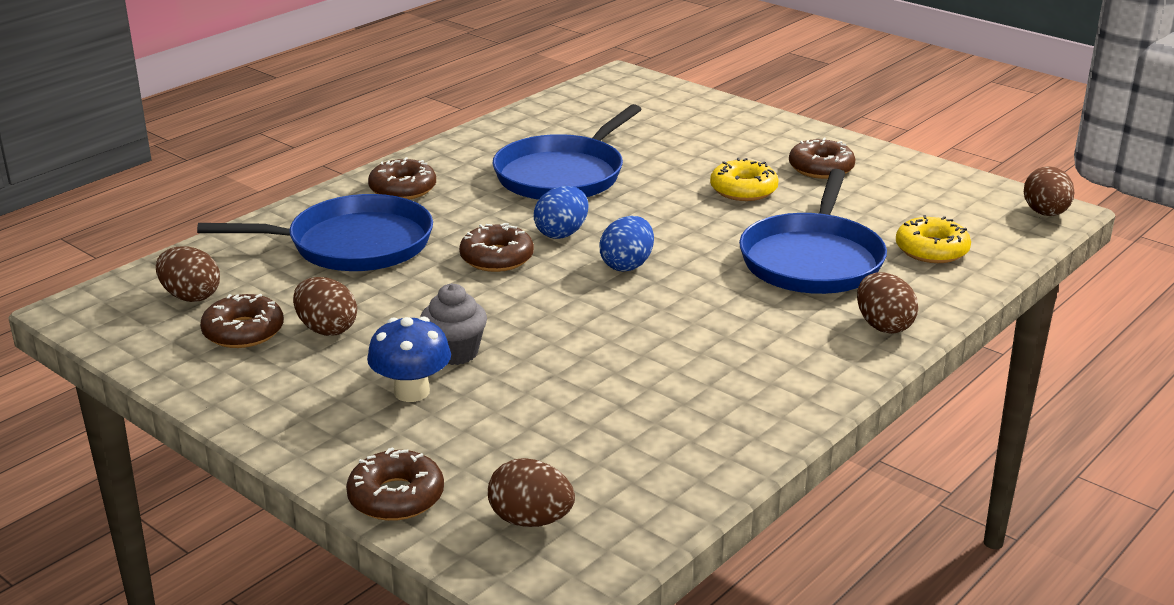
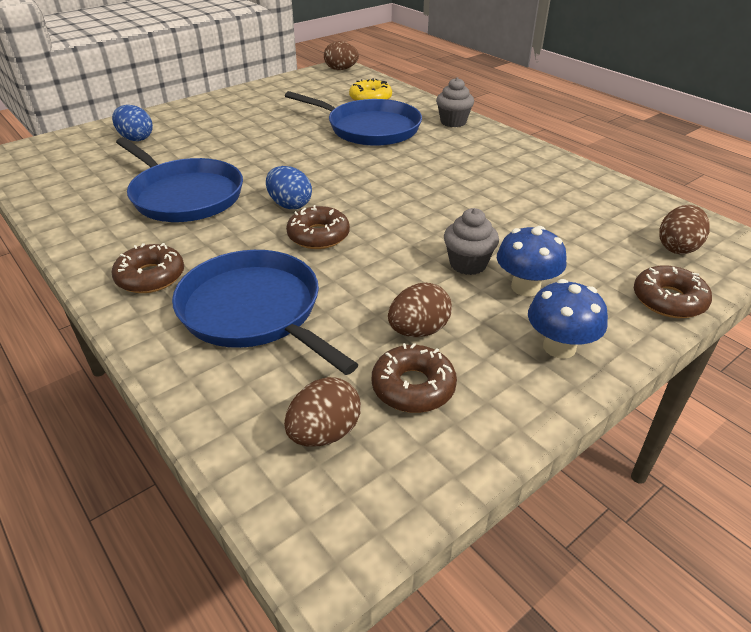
camera: 80 degrees left, 10 degrees up
(301, 412) = (559, 347): none -> blue mushroom
(353, 244) = (254, 311): blue pan -> blue pan turned 45 degrees counterclockwise
(627, 265) = (353, 185): blue egg -> blue egg (136, 138)
(743, 190) = (260, 135): yellow donut -> none
(821, 168) = (245, 109): brown donut -> none
(883, 326) = (453, 122): brown egg -> grey cupcake

